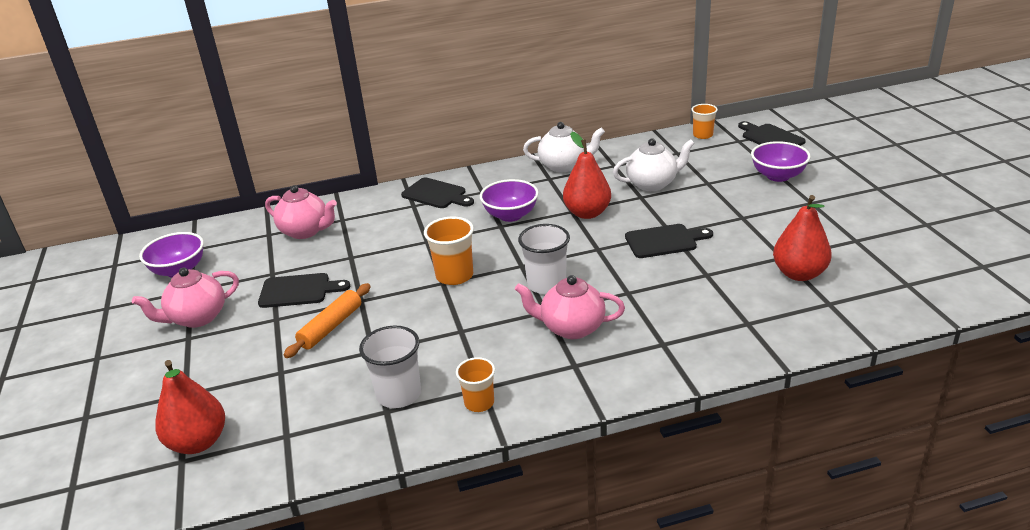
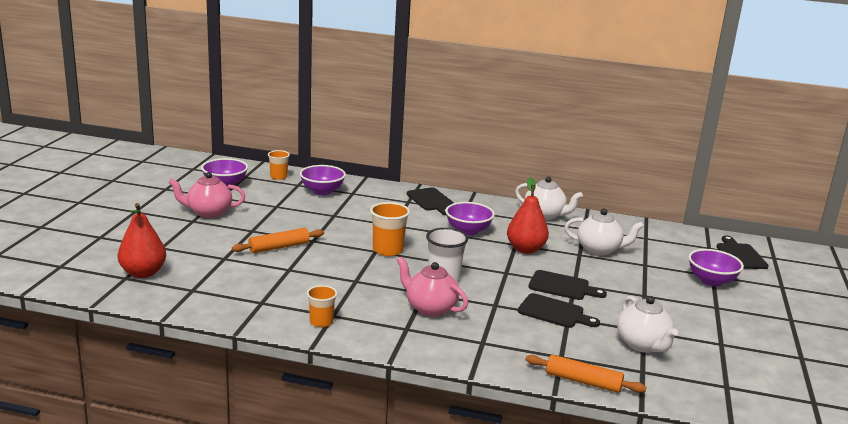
camera: 25 degrees right, 10 degrees down
(298, 291) = (281, 221): black cutting board -> black cutting board (554, 312)
(306, 231) = (322, 191): pink teapot -> purple bowl
(399, 394) = (278, 297): white cup -> none
(703, 135) = (683, 234): orange cup -> orange cup (278, 177)
(795, 342) = (583, 381): none -> orange rolling pin
(799, 274) = (643, 345): red pear -> white teapot

